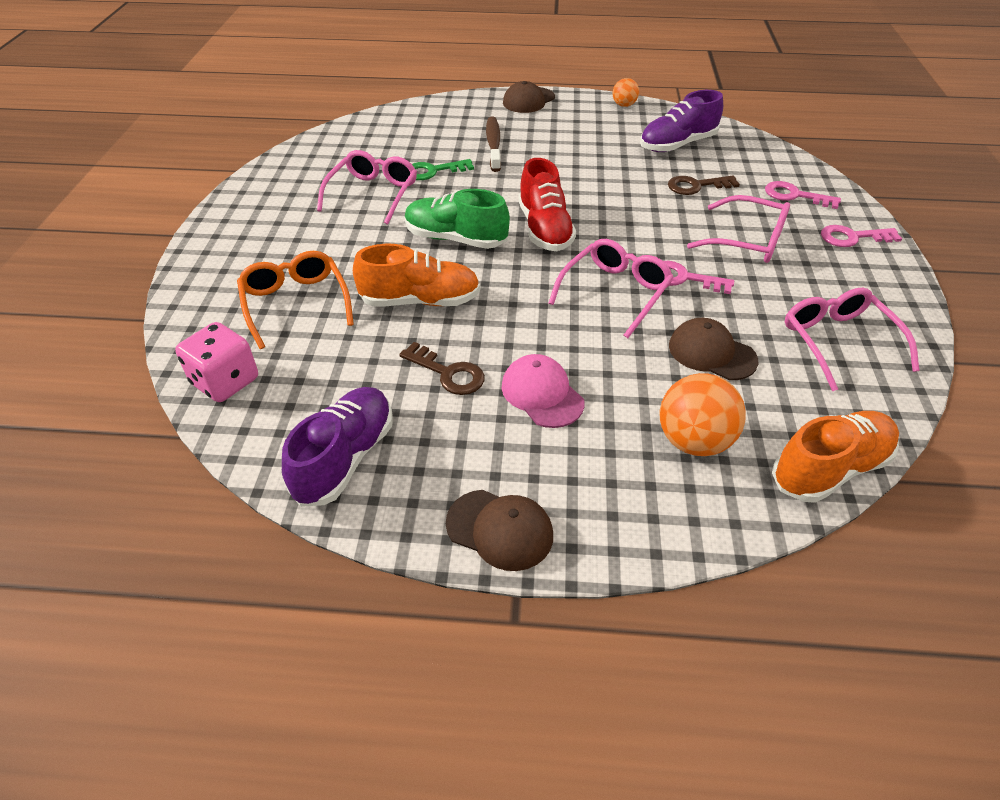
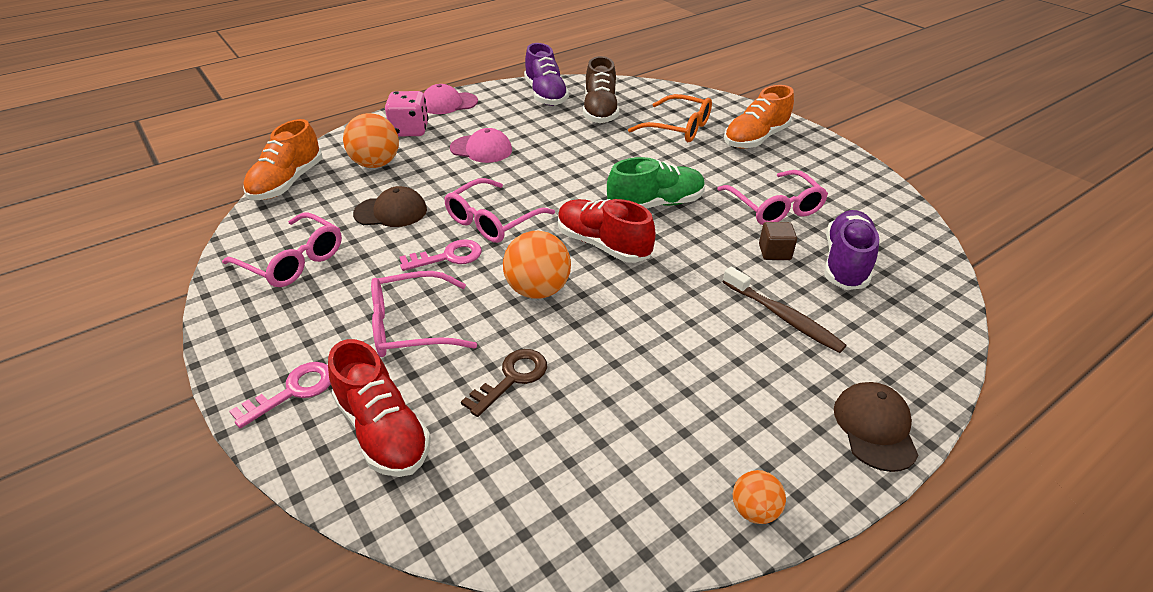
camera: 140 degrees right, 5 degrees down
(225, 381) = (644, 92): pink dice -> pink dice (410, 130)
(328, 379) = (600, 111): none -> brown shoe
(420, 301) = (613, 159): orange shoe -> orange shoe (755, 138)
(433, 171) = (774, 252): green key -> brown cube
(448, 373) = (544, 137): brown key -> none
(500, 529) = (449, 103): brown cap -> pink cap
(614, 293) = (493, 220): pink glasses -> pink glasses turned 45 degrees clockwise
(631, 222) = (538, 290): none -> orange ball
(677, 145) = (594, 451): purple shoe -> purple shoe (845, 263)
(795, 196) = (383, 430): pink key -> red shoe

